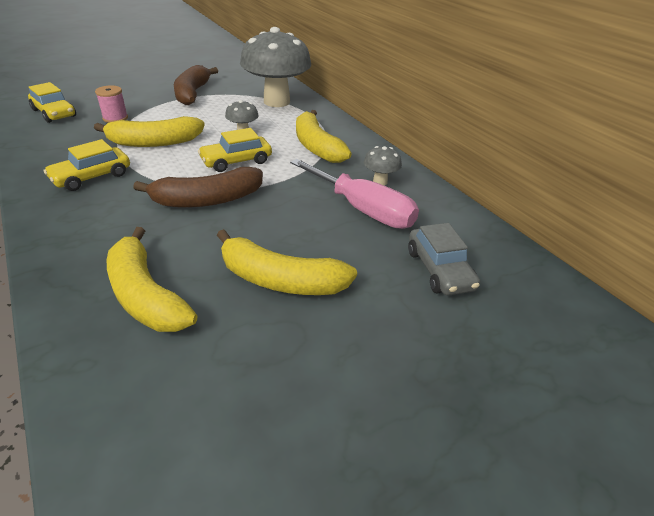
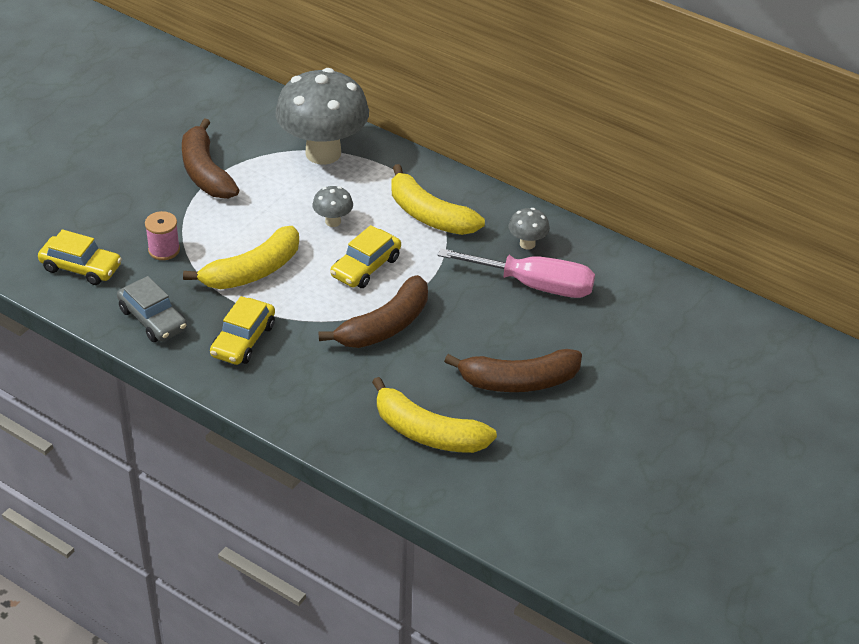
camera: 25 degrees left, 5 degrees up
(280, 280) = (518, 381): yellow banana -> brown banana
(439, 270) = (634, 326): grey car -> grey car (153, 319)

